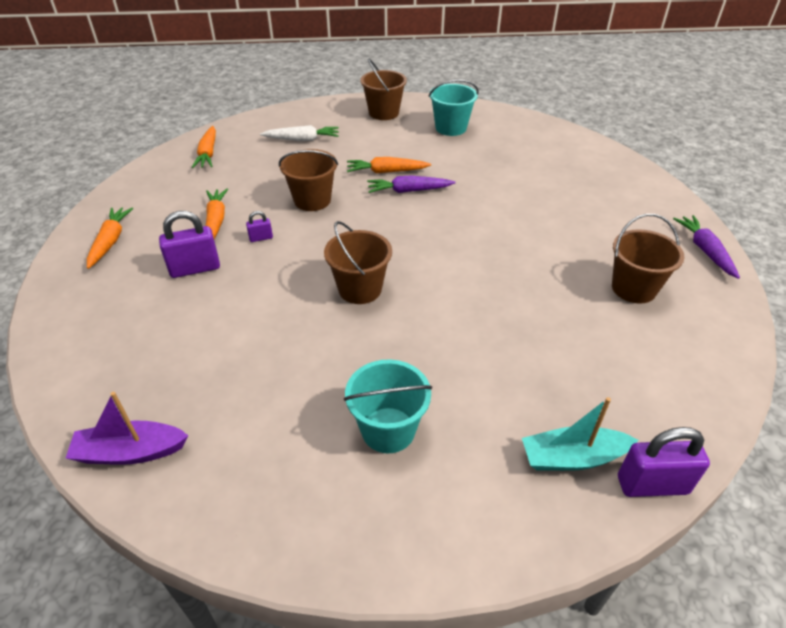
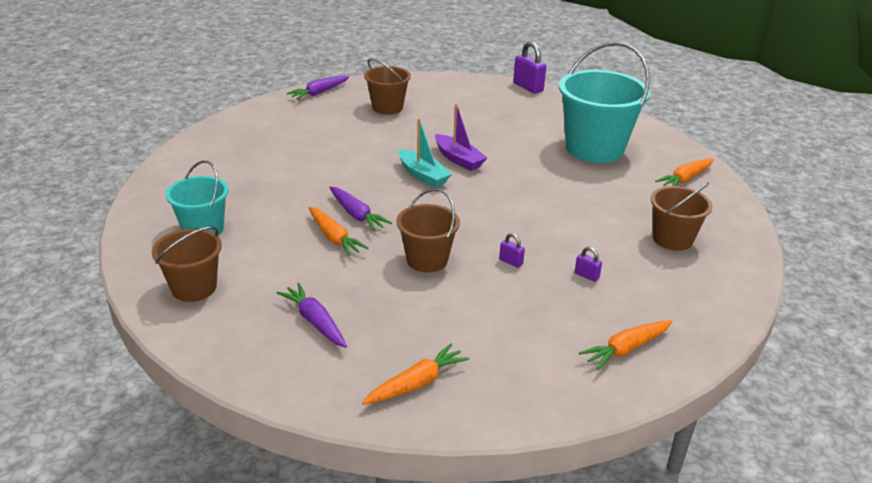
camera: 125 degrees left, 10 degrees down
(130, 452) = (727, 215): purple boat -> purple boat (458, 159)
(195, 268) = (586, 276): purple padlock -> purple padlock, size x0.50
(216, 221) = (520, 300): orange carrot -> orange carrot (685, 179)
(302, 139) = (315, 322): white carrot -> purple carrot
(360, 289) = (507, 193): brown bucket -> brown bucket (672, 239)
(388, 430) = (594, 148): turquoise bucket -> turquoise bucket, size x1.76
(573, 458) = (539, 104): turquoise boat -> turquoise boat (423, 175)

